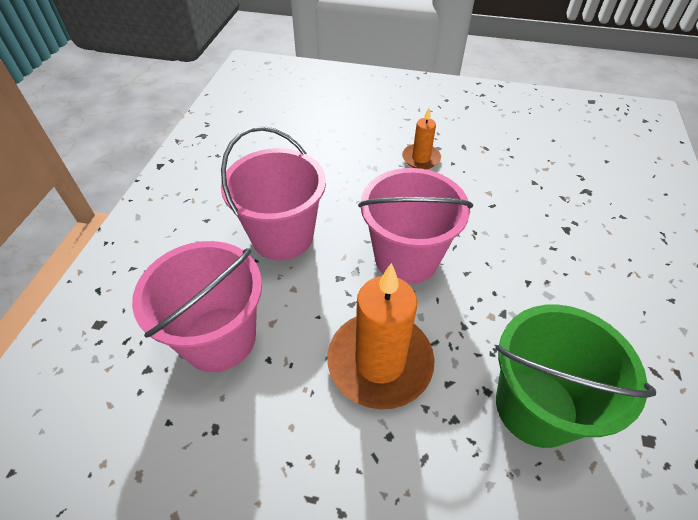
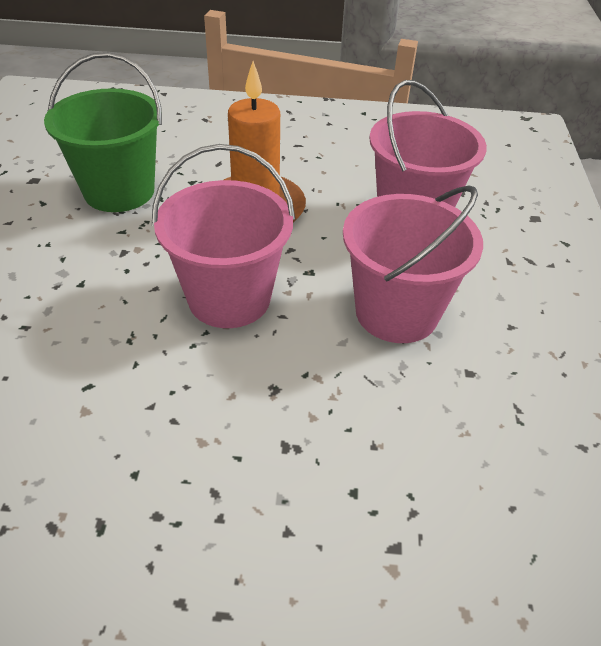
camera: 170 degrees right, 5 degrees down
(421, 158) = (197, 479): orange candle -> none

